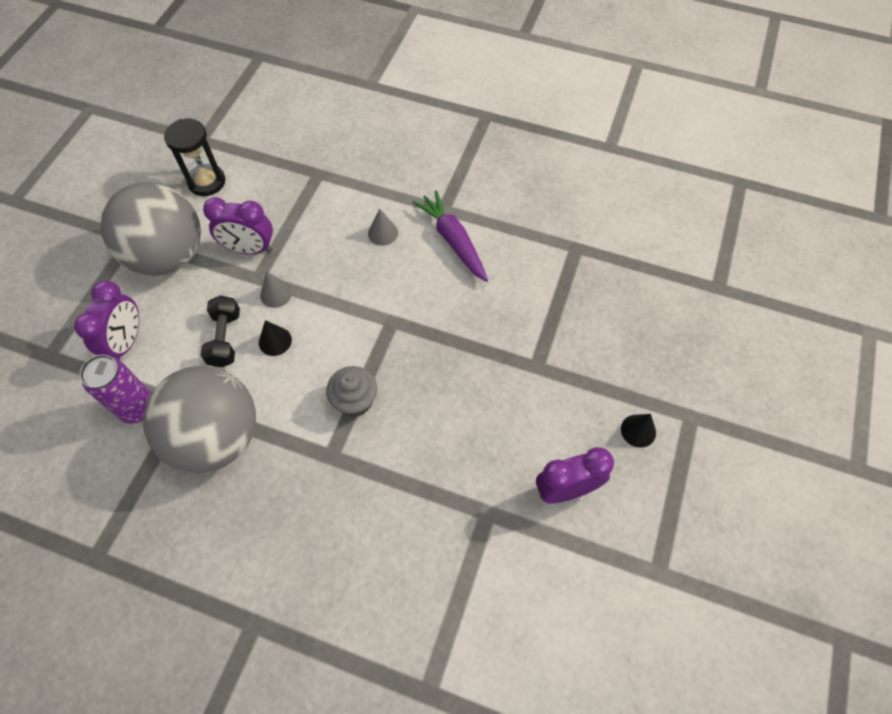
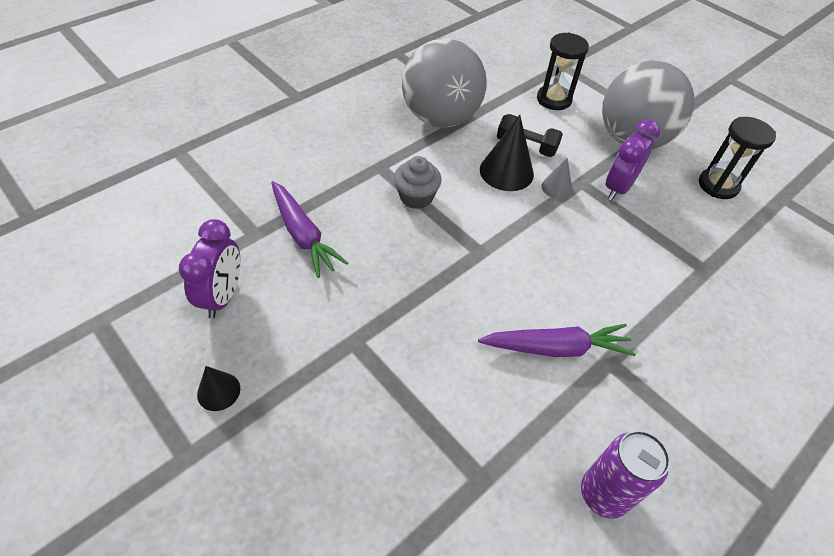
camera: 115 degrees right, 10 degrees down
(127, 342) = (554, 99): purple clock -> black hourglass
(138, 408) = (491, 91): purple can -> purple can (603, 494)
(275, 341) = (506, 171): black cone -> black cone, size x1.78
(383, 233) = (595, 290): grey cone -> none
(461, 469) = (303, 235): none -> purple carrot

